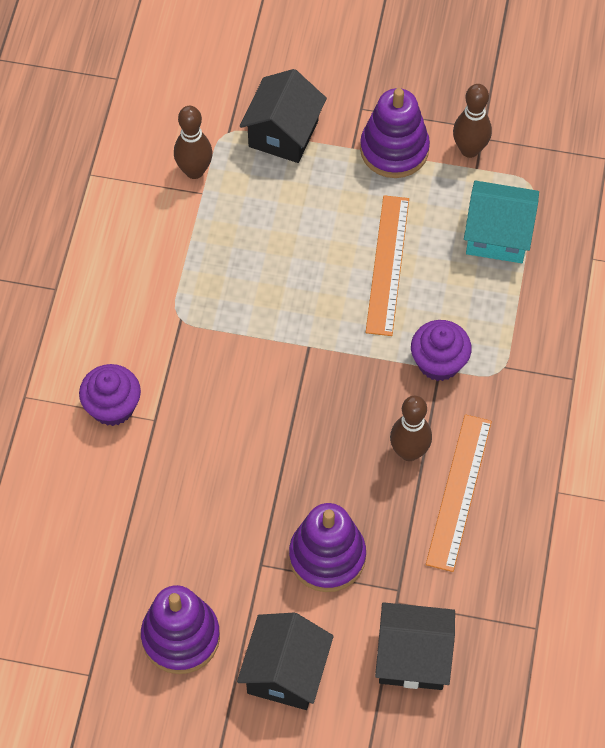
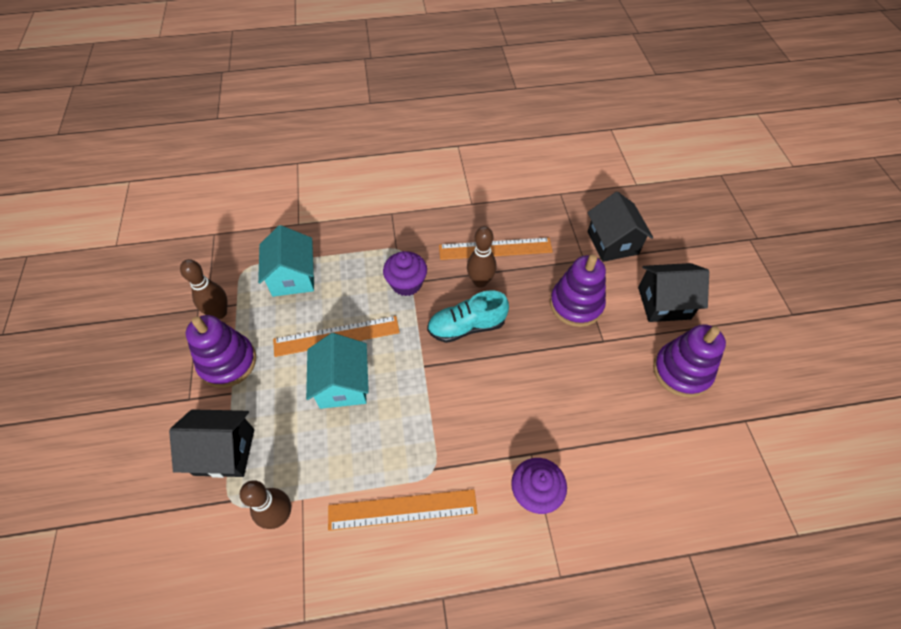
camera: 110 degrees left, 5 degrees down
(151, 278) = (402, 509): none -> orange ruler
(318, 256) = (342, 384): none -> turquoise house
(345, 411) = (466, 326): none -> turquoise shoe

